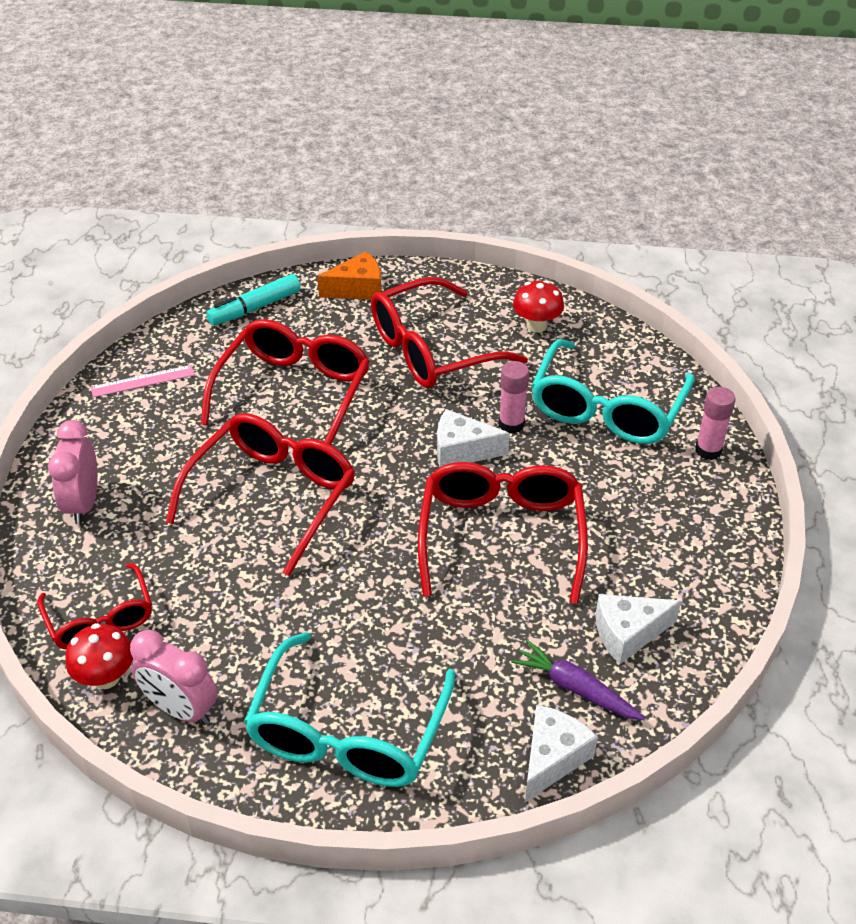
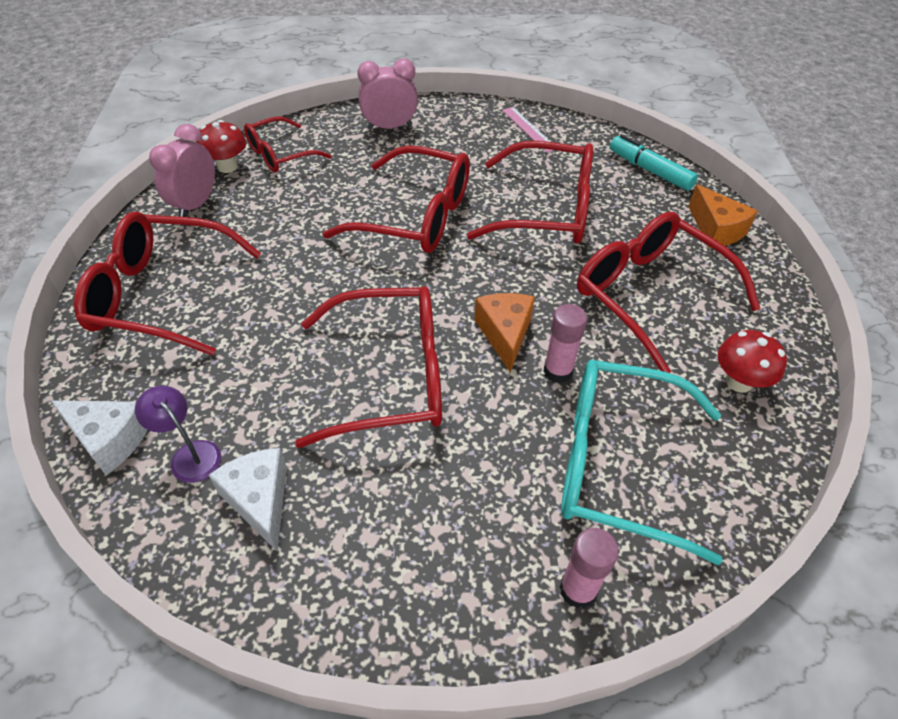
camera: 80 degrees right, 5 degrees up
(347, 733) = (161, 295): turquoise glasses -> red glasses
(462, 450) = (505, 334): white cheese -> orange cheese
(575, 688) = (190, 454): purple carrot -> purple lamp

